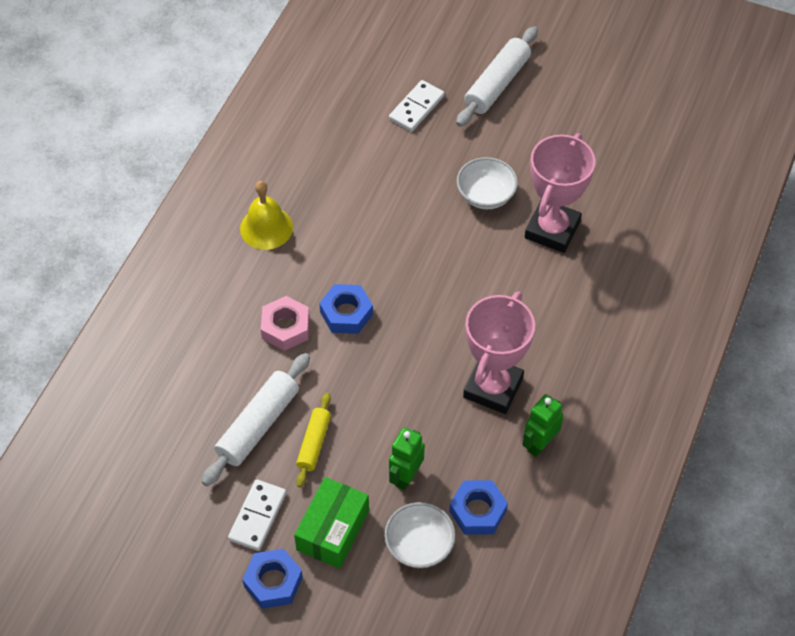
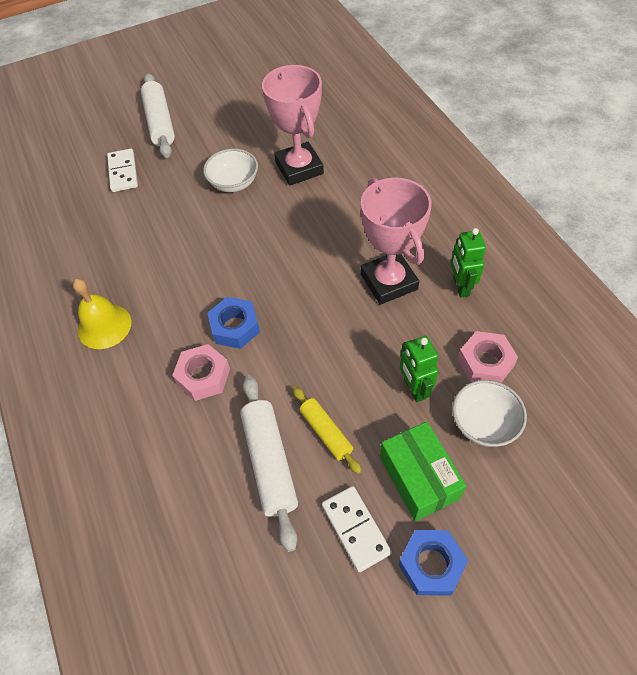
camera: 45 degrees left, 0 degrees up
(478, 511) = (485, 362): blue nut -> pink nut

